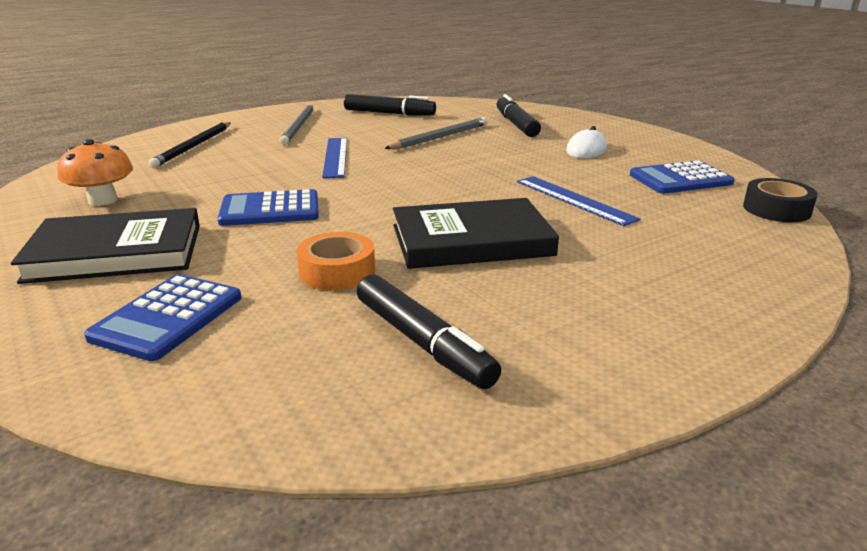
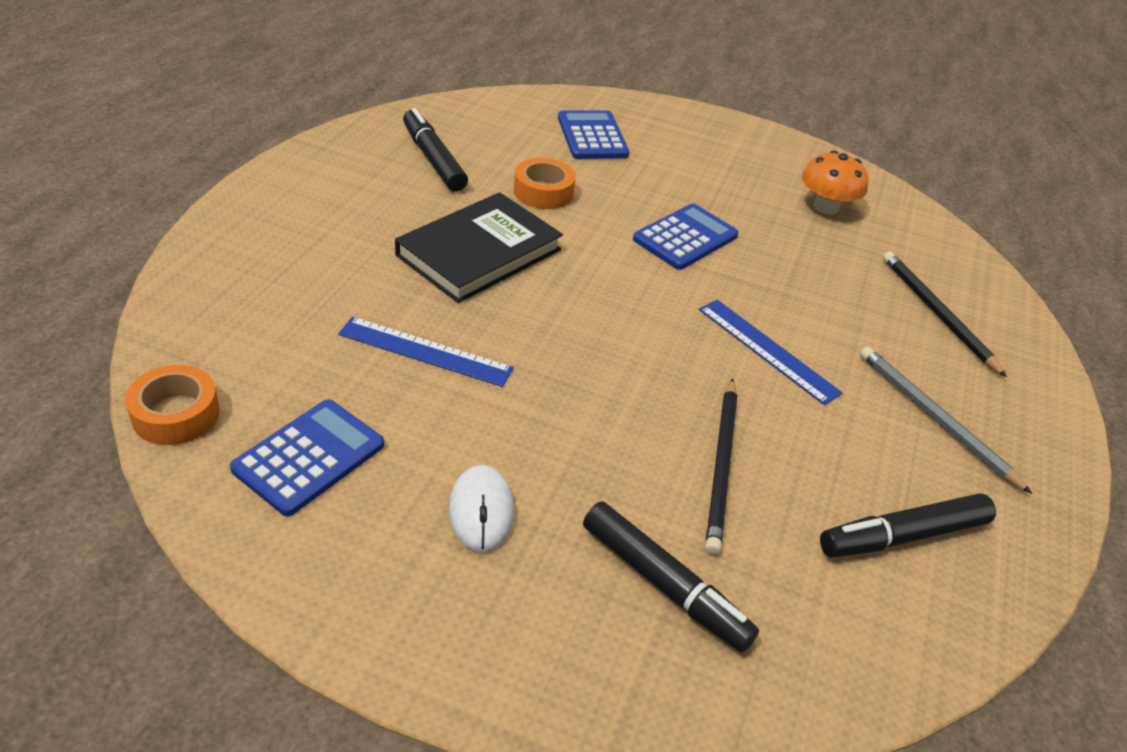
camera: 140 degrees right, 15 degrees up
(116, 253) = (707, 165): black book -> none
(423, 342) = (433, 159): black marker -> black marker turned 45 degrees clockwise
(440, 137) = (721, 466): grey pencil -> black pencil
(776, 209) = (176, 414): black tape -> orange tape

